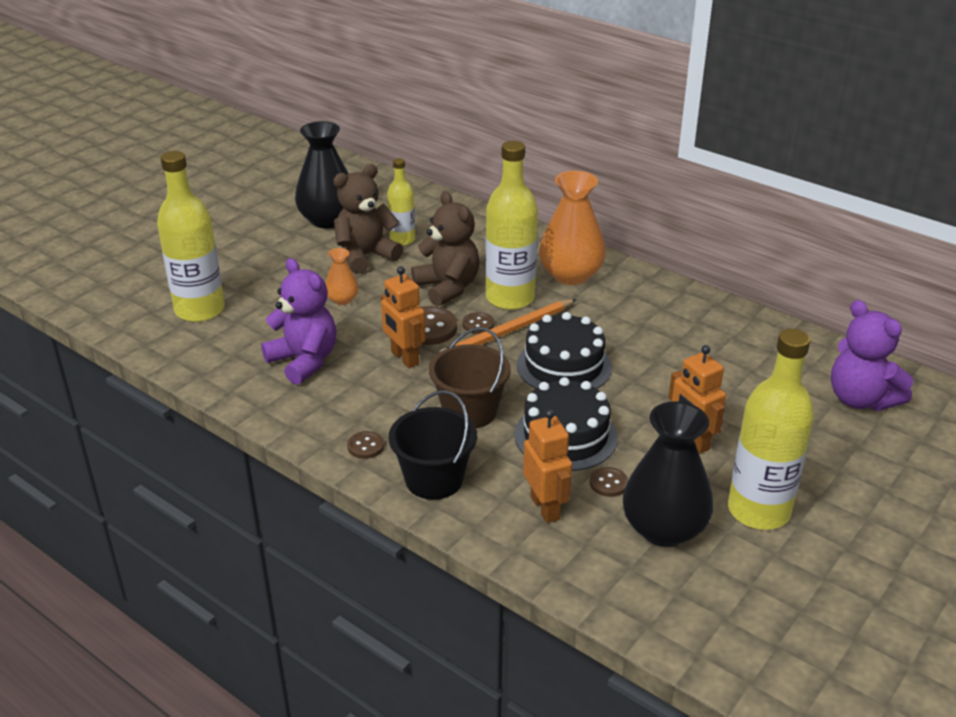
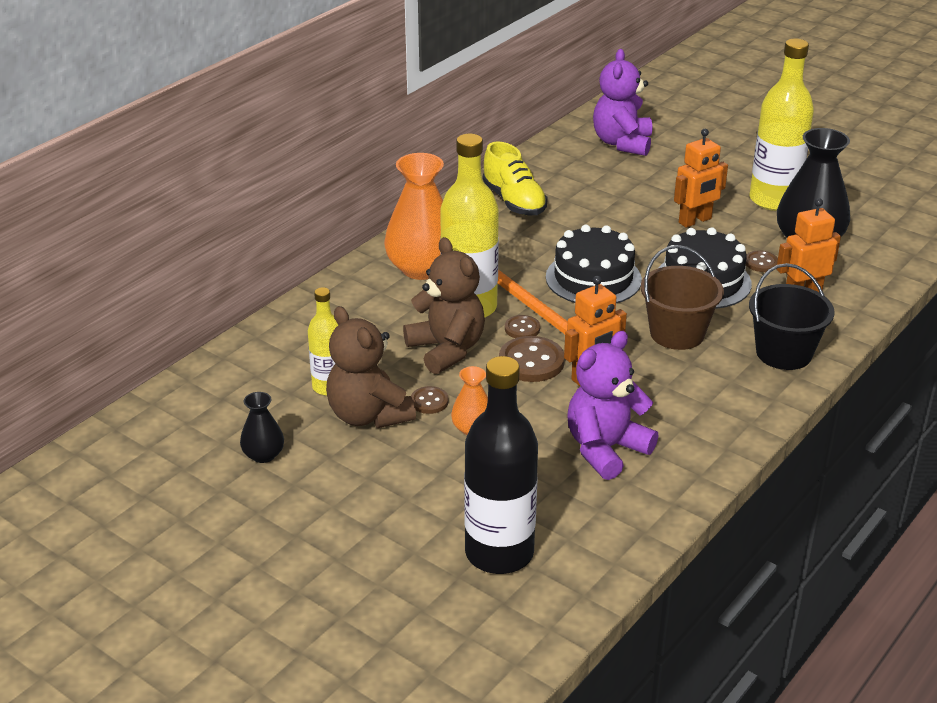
camera: 90 degrees left, 0 degrees up
(200, 310) = (499, 553): yellow bottle -> black bottle
(328, 220) = (263, 455): black vase -> black vase, size x0.50
(365, 446) = (746, 396): brown button -> brown button (429, 401)
(447, 288) = (447, 350): brown teddy bear -> brown teddy bear turned 90 degrees clockwise
(701, 323) = (514, 202): none -> yellow shoe
(860, 399) = (622, 143): purple teddy bear -> purple teddy bear turned 135 degrees clockwise

